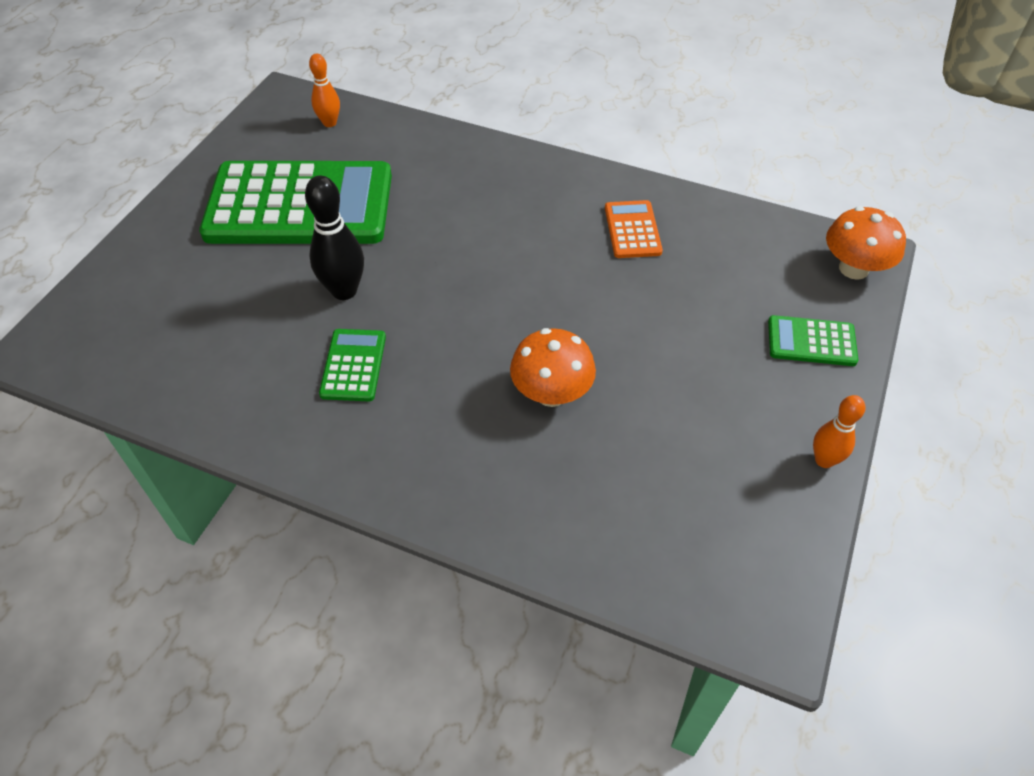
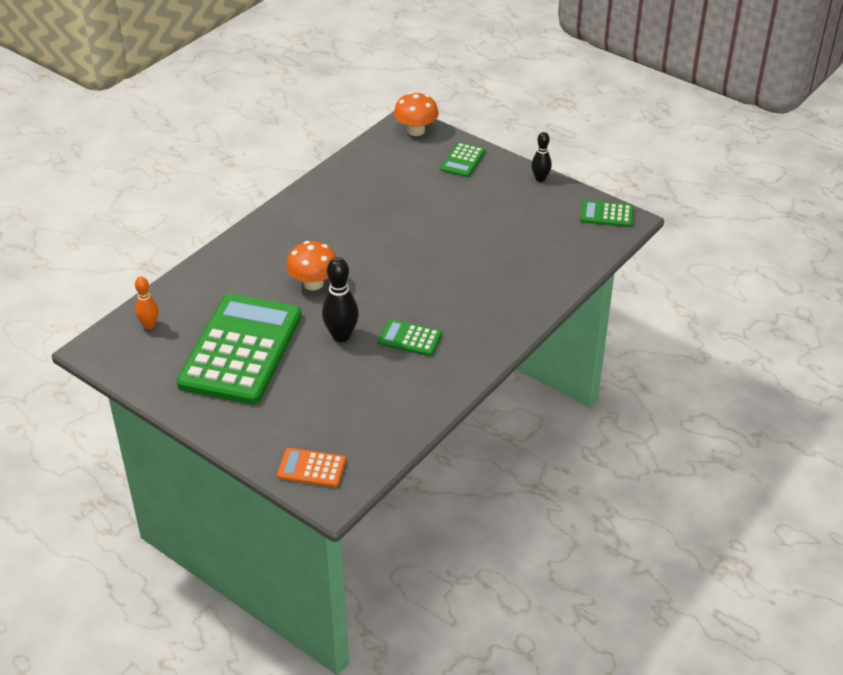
camera: 75 degrees left, 10 degrees down
(551, 393) = (463, 261): orange mushroom -> orange mushroom (313, 283)
(632, 230) = (344, 203): orange calculator -> orange calculator (311, 468)
(772, 590) = (606, 215): none -> green calculator
(824, 460) = (540, 179): orange bowling pin -> black bowling pin

